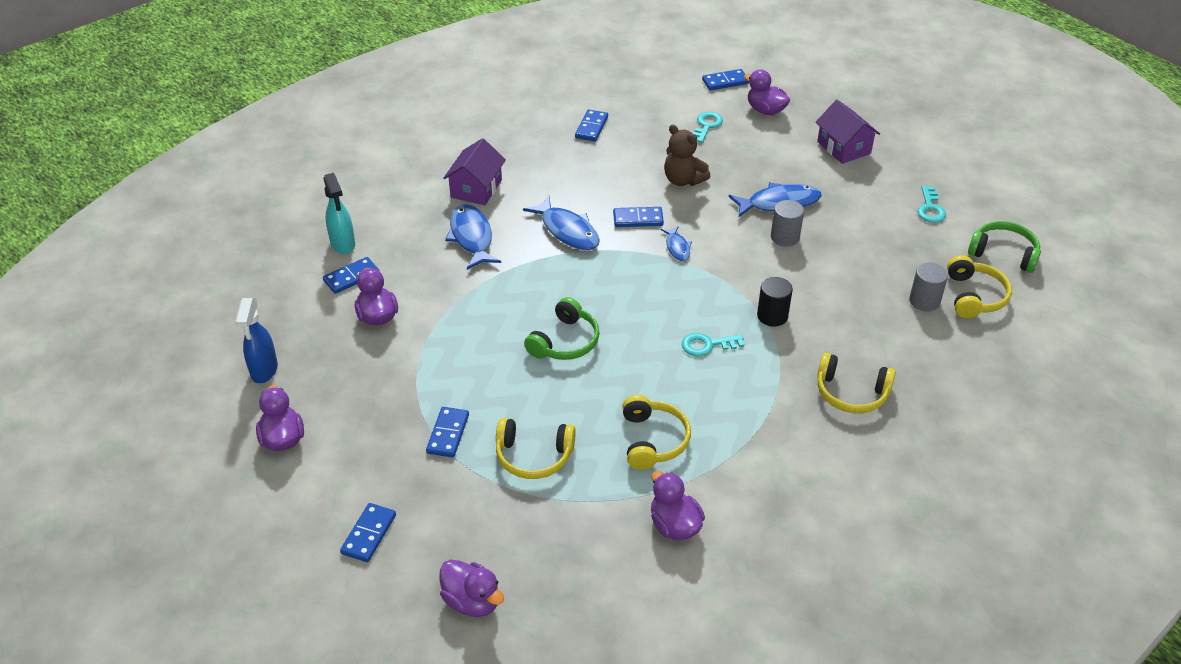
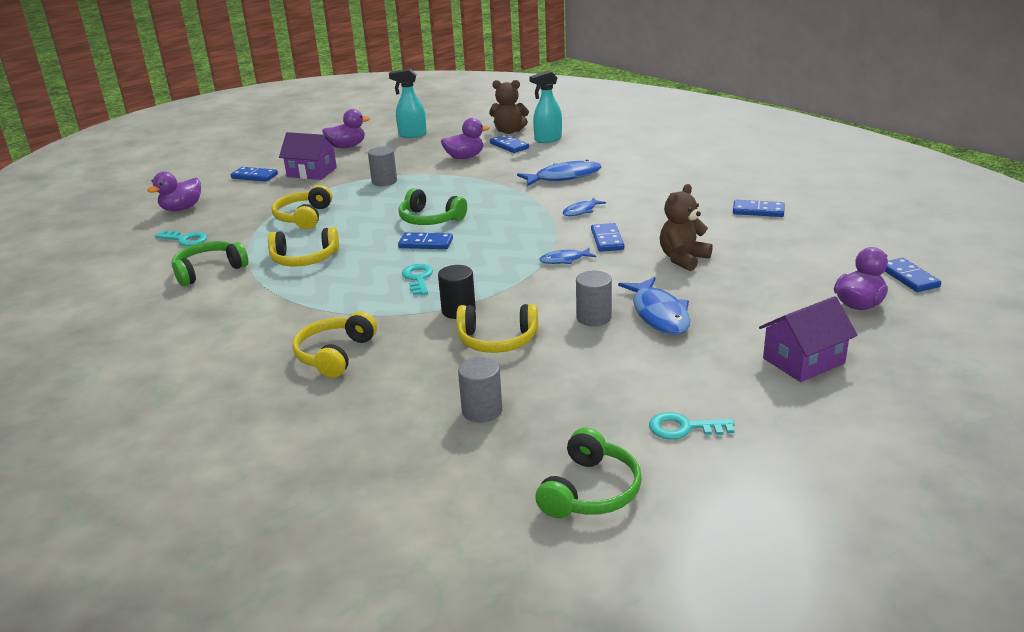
camera: 90 degrees right, 15 degrees down
(264, 370) = (412, 135): blue spray bottle -> turquoise spray bottle
(295, 276) = (509, 131): none -> brown teddy bear
(436, 388) = (384, 181): none -> grey cylinder
(448, 434) = (336, 189): blue domino -> blue domino (426, 243)
(476, 188) = (633, 173): purple house -> purple house (312, 172)
(567, 231) = (581, 211): blue fish -> blue fish, size x0.55
(674, 525) = (209, 271): purple duck -> green headphones
(707, 126) = (799, 269): turquoise key -> turquoise key (185, 240)
(974, 296) = (492, 453): yellow headphones -> yellow headphones (497, 340)

